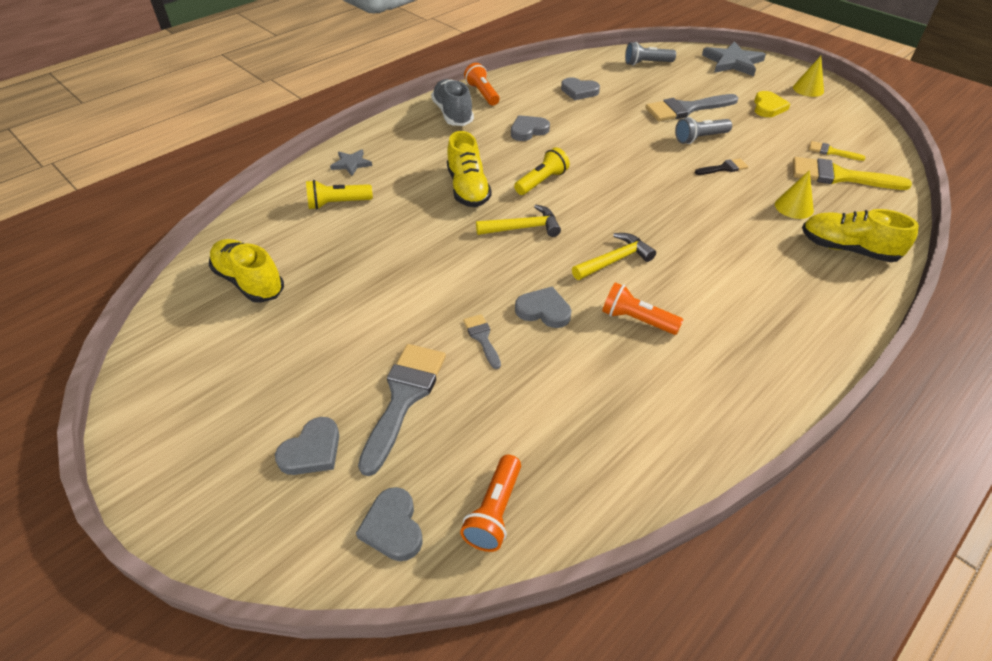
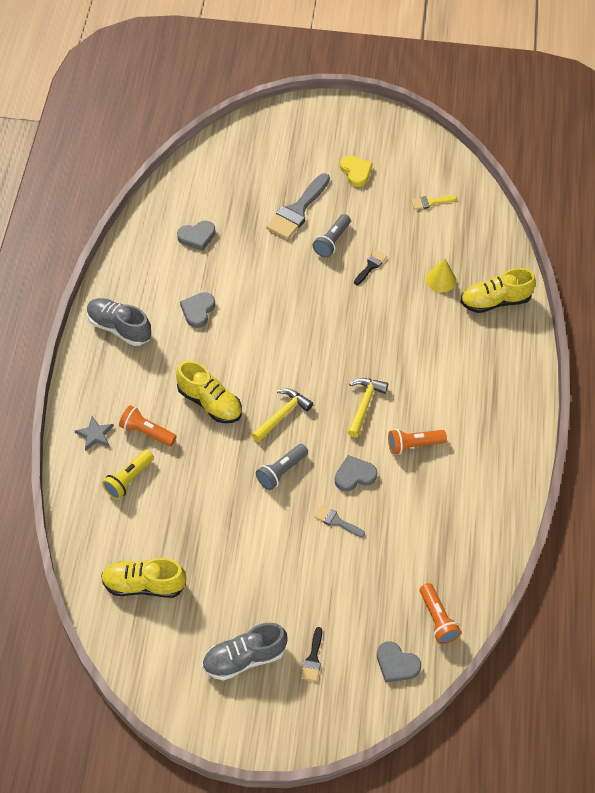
camera: 40 degrees left, 10 degrees up
(250, 401) = (244, 658): none -> grey shoe
(312, 450) = (313, 658): grey heart -> black brush
(404, 398) = (330, 592): grey brush -> none
(482, 94) = (119, 287): orange flashlight -> orange flashlight (147, 432)
(541, 181) = (256, 361): yellow flashlight -> none
(647, 63) = (222, 165): grey flashlight -> grey flashlight (281, 471)
(732, 62) = (290, 123): grey star -> none
(808, 89) = (370, 130): yellow cone -> none
(839, 176) = (450, 228): yellow brush -> none

